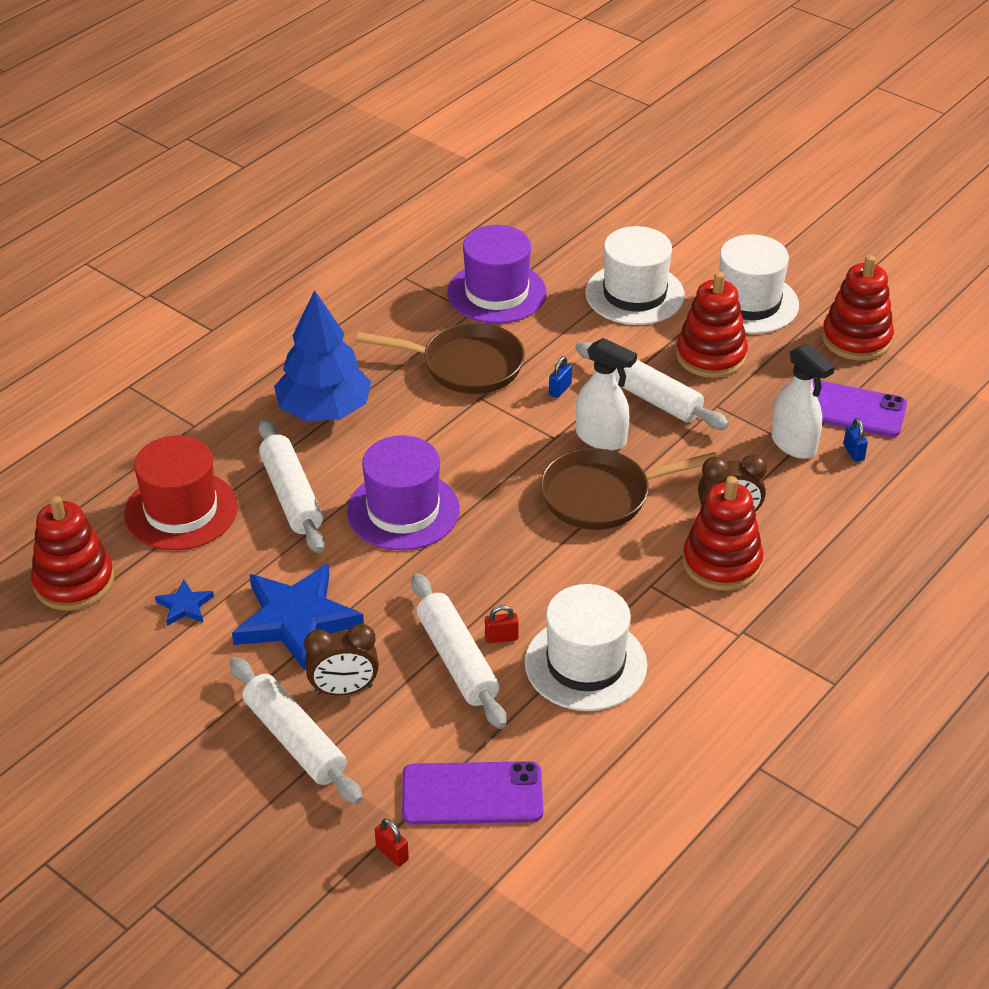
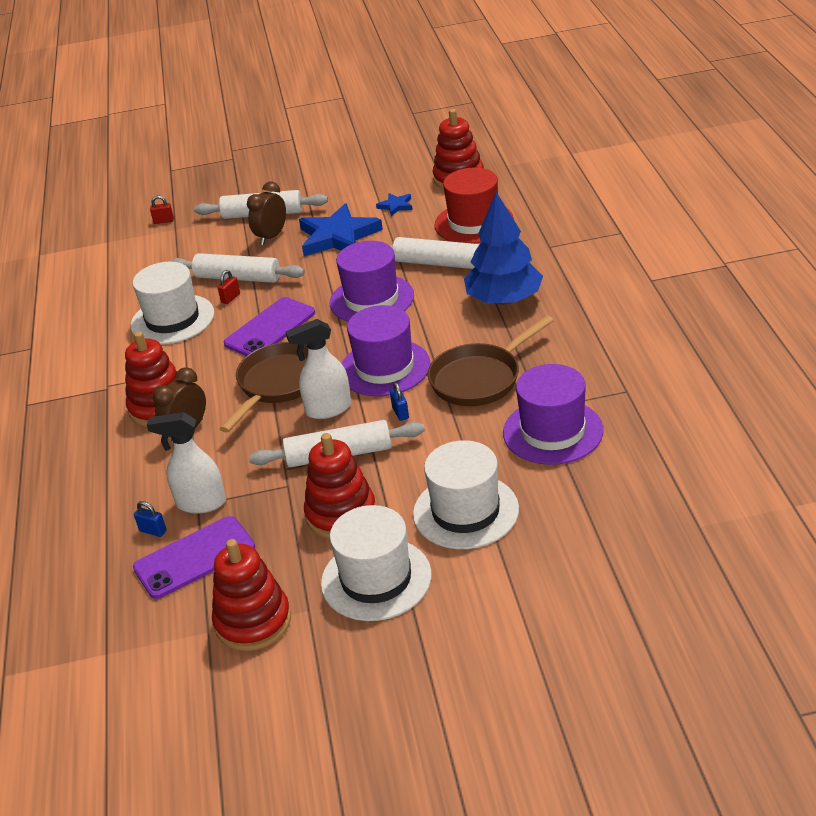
camera: 135 degrees right, 5 degrees down
(472, 794) = (157, 253): purple phone -> purple phone (270, 328)
(507, 435) = (384, 368): none -> purple hat

